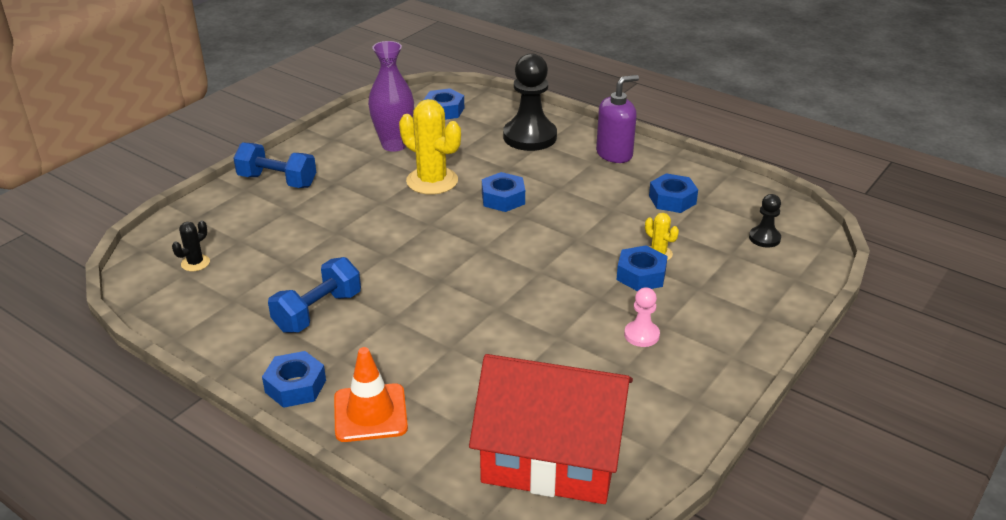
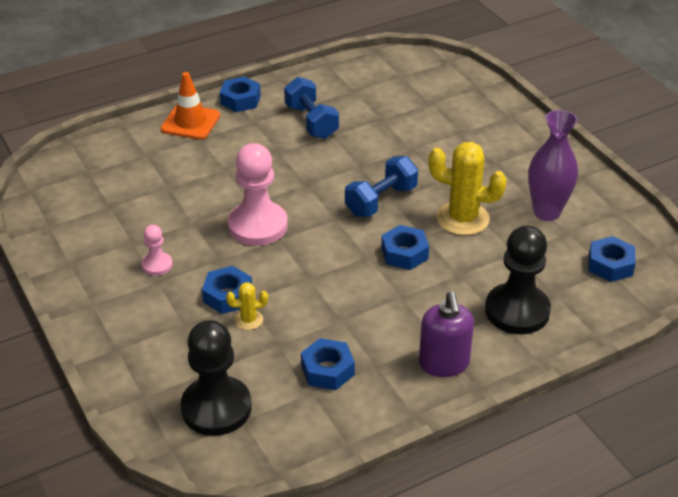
camera: 115 degrees right, 5 degrees up
(195, 263) = (411, 81): black cactus -> none
(277, 181) = (513, 134): blue dumbbell -> blue dumbbell (381, 201)
(432, 181) = (462, 218): yellow cactus -> yellow cactus turned 45 degrees clockwise
(530, 290) = (258, 226): none -> pink pawn
(552, 456) = (88, 181): red house -> none
(764, 238) = (216, 408): black pawn -> black pawn, size x2.02

